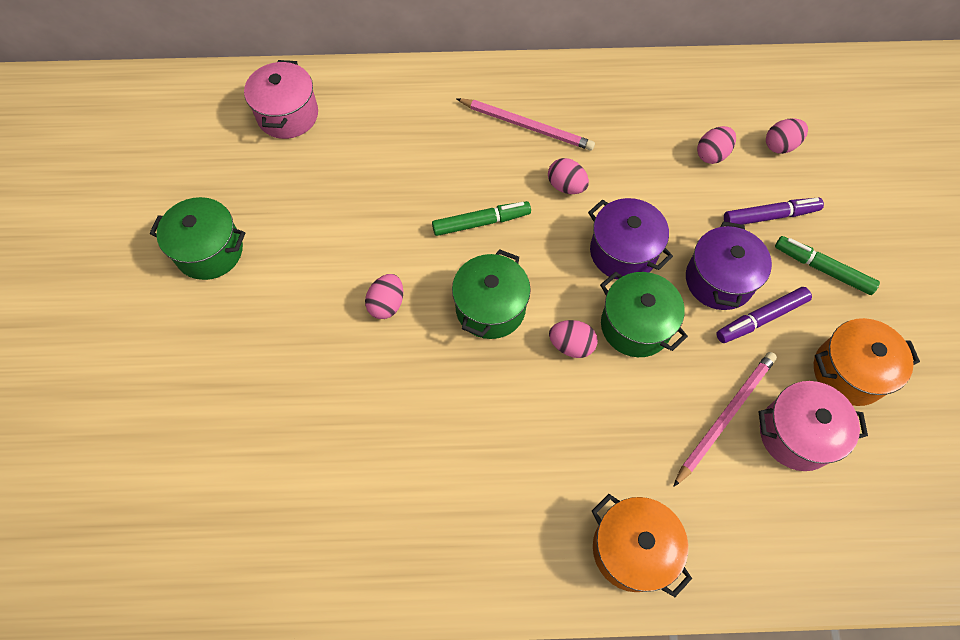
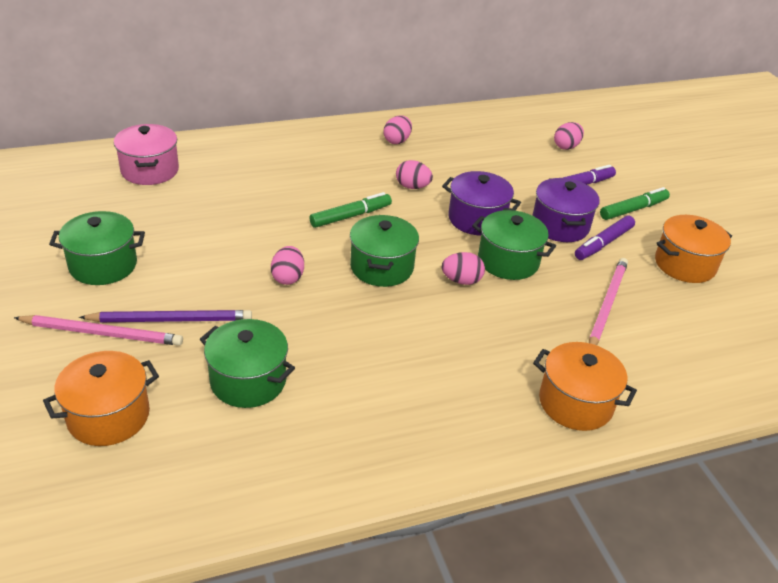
camera: 20 degrees left, 25 degrees down
(170, 455) = (108, 416): none -> orange pot
(256, 341) = (171, 320): none -> purple pencil
(308, 440) = (248, 381): none -> green pot
(527, 126) = (364, 156): pink pencil -> pink pencil (102, 333)
(712, 154) = (518, 157): pink egg -> pink egg (397, 141)
(796, 434) = (666, 307): pink pot -> none
(822, 269) = (633, 209): green marker -> green marker turned 135 degrees clockwise

